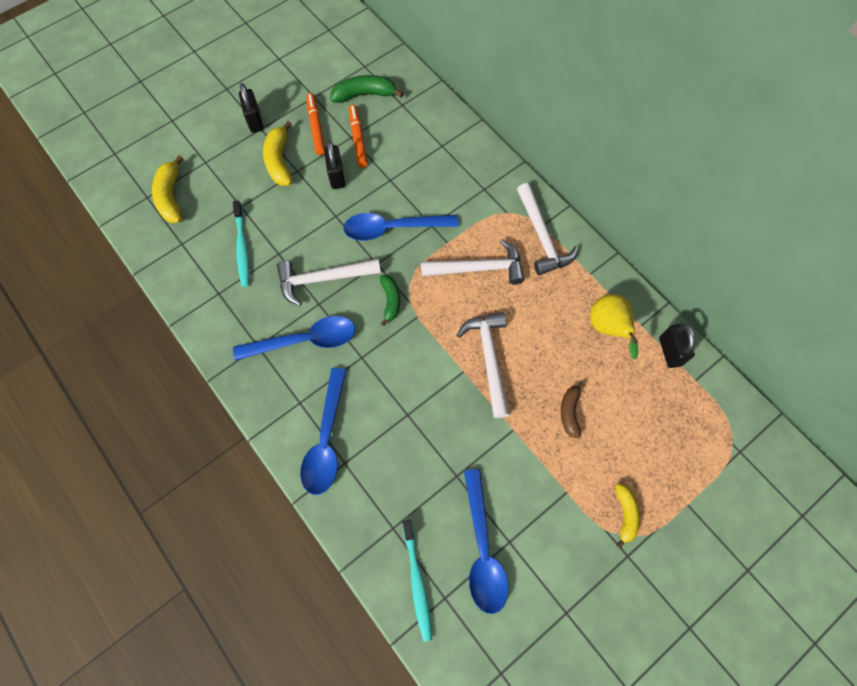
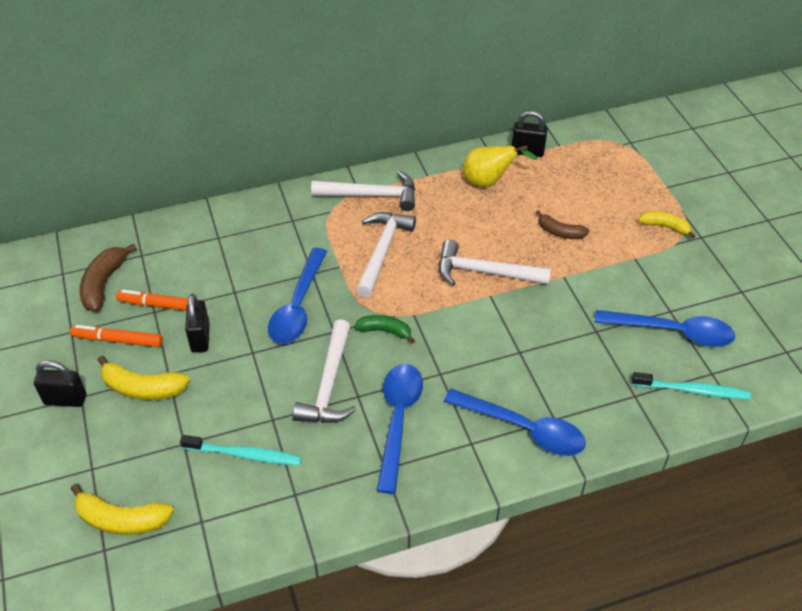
camera: 70 degrees left, 20 degrees down
(336, 176) = (200, 338): black padlock -> black padlock turned 75 degrees clockwise
(364, 94) = (104, 284): green banana -> brown banana

